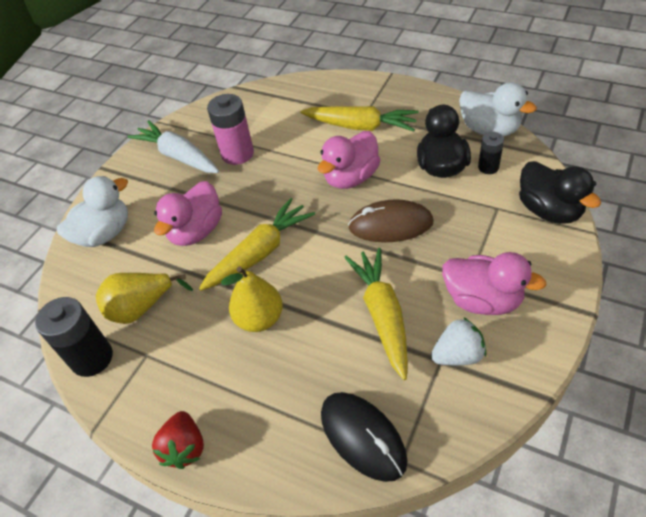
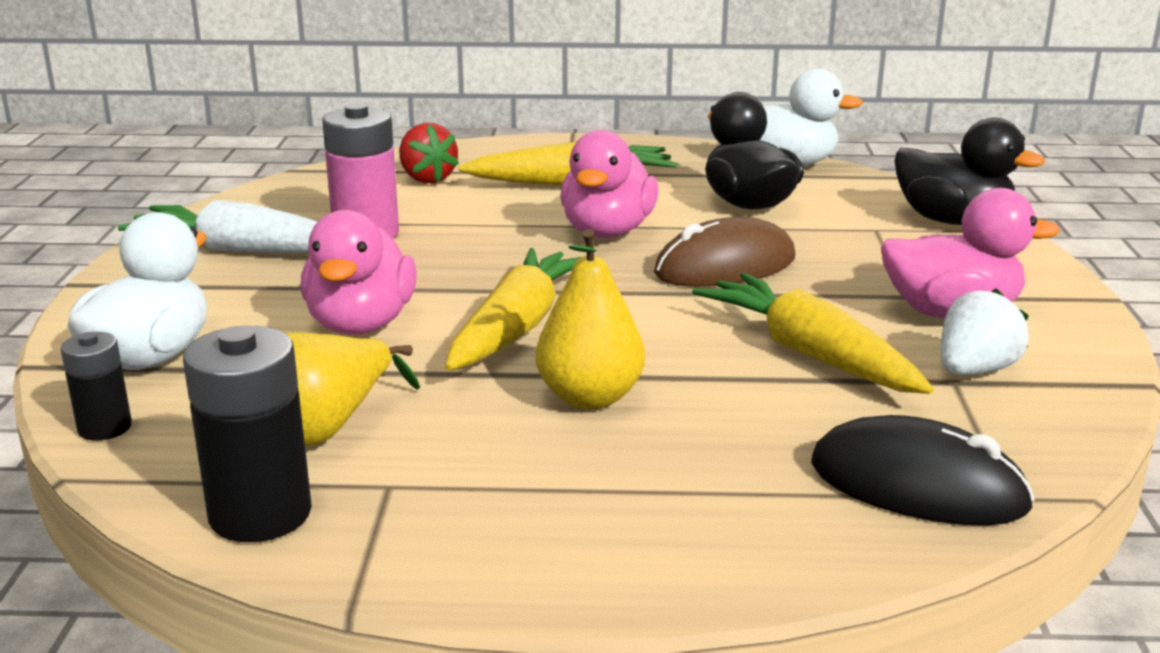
camera: 30 degrees left, 25 degrees down
(185, 448) = (589, 580): red strawberry -> red strawberry (427, 179)
(488, 167) = (820, 196): black battery -> black battery (105, 428)

